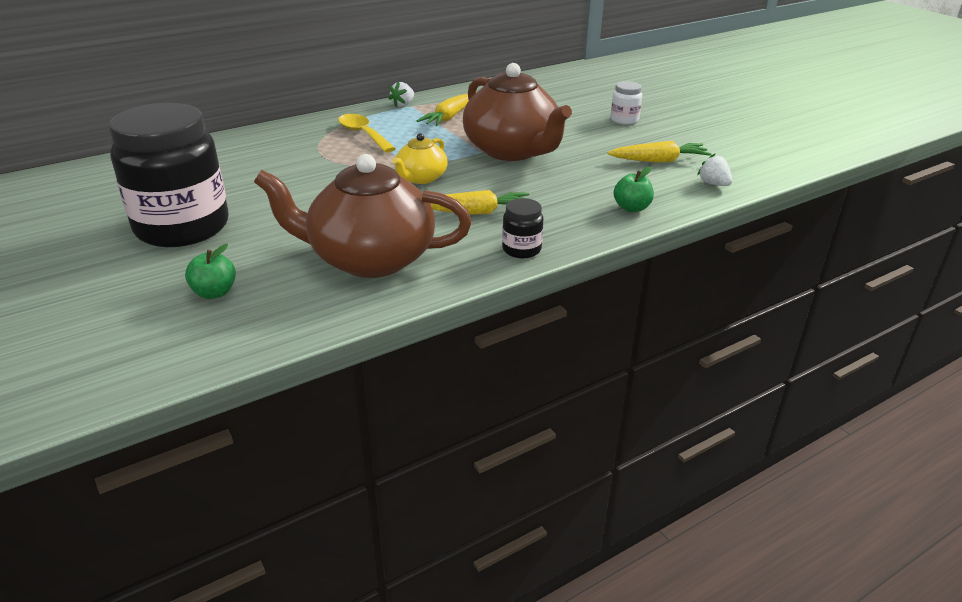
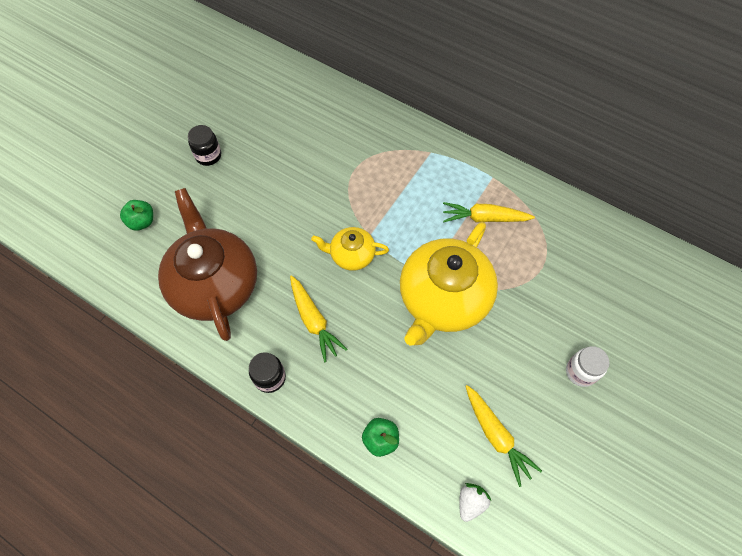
camera: 65 degrees right, 30 degrees up
(182, 227) = (208, 156): black jar -> black jar, size x0.41
(363, 134) = (409, 175): yellow spoon -> none
(403, 105) = (489, 170): white strawberry -> none
(512, 151) = (443, 299): brown teapot -> yellow teapot

